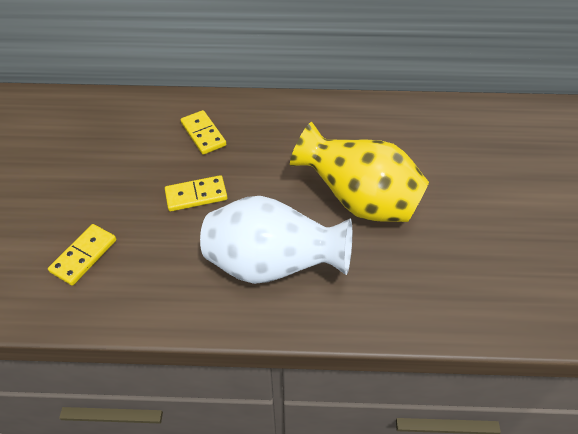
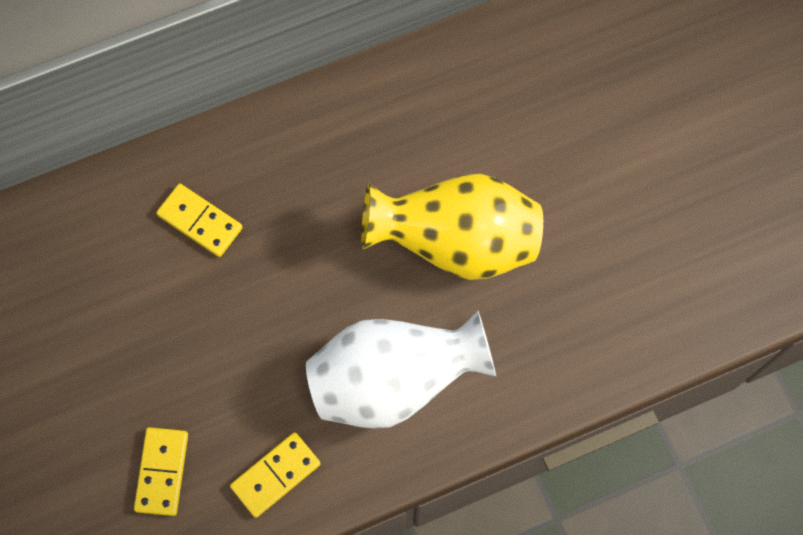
camera: 25 degrees left, 20 degrees up
(196, 195) = (248, 325): yellow domino -> yellow domino (276, 475)

